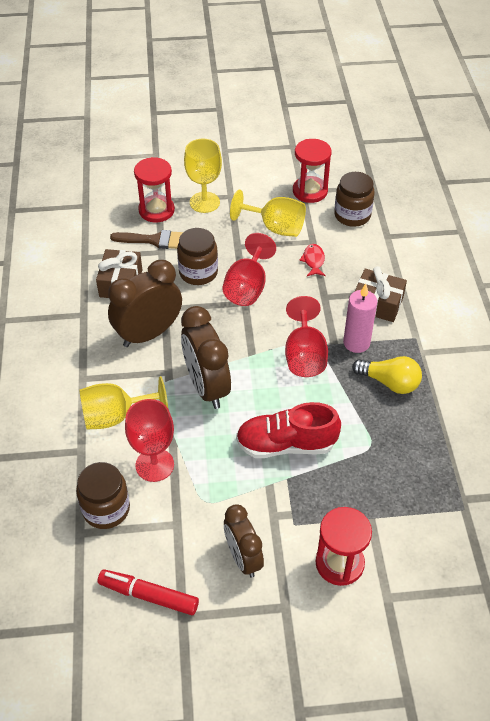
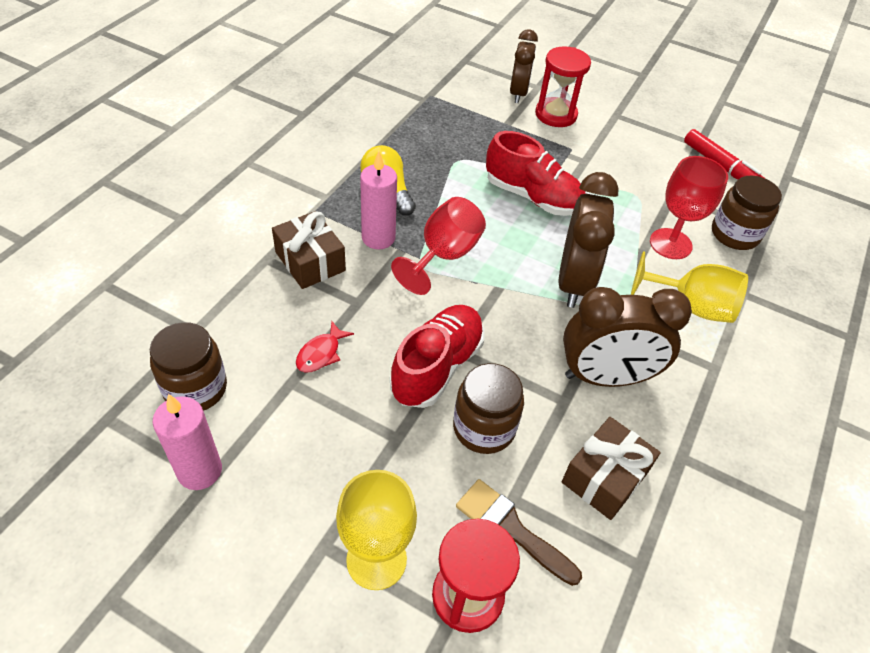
camera: 150 degrees left, 0 degrees up
(243, 558) = (629, 150): brown clock -> brown clock (518, 93)
(247, 287) = (437, 367): red goblet -> red shoe
(275, 227) = (316, 436): yellow goblet -> none
(310, 191) = (200, 471): red hourglass -> pink candle

